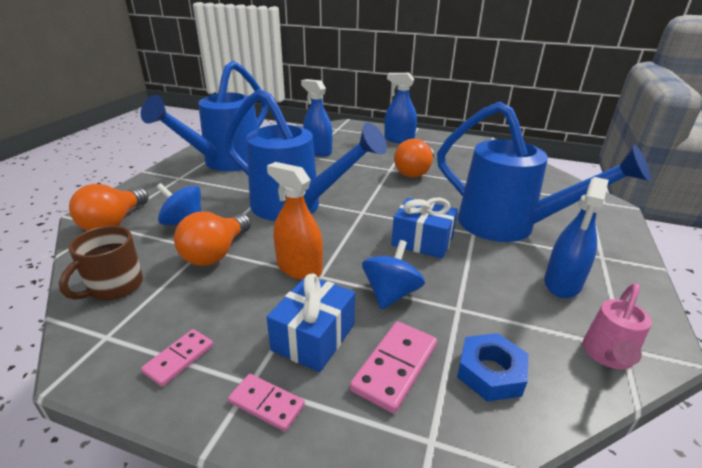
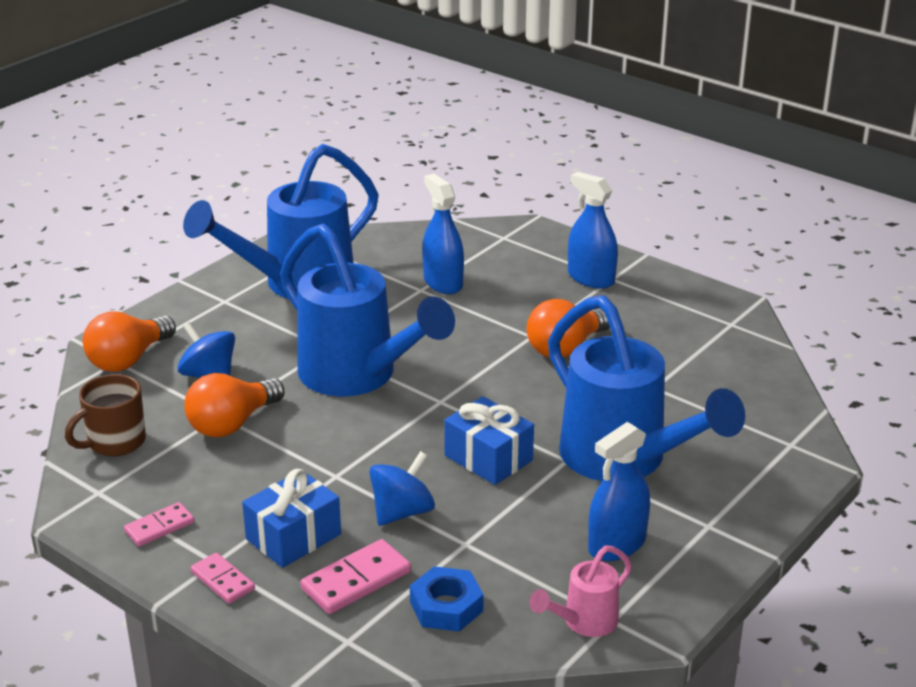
camera: 20 degrees right, 0 degrees up
(299, 268) = (317, 461): orange spray bottle -> none

